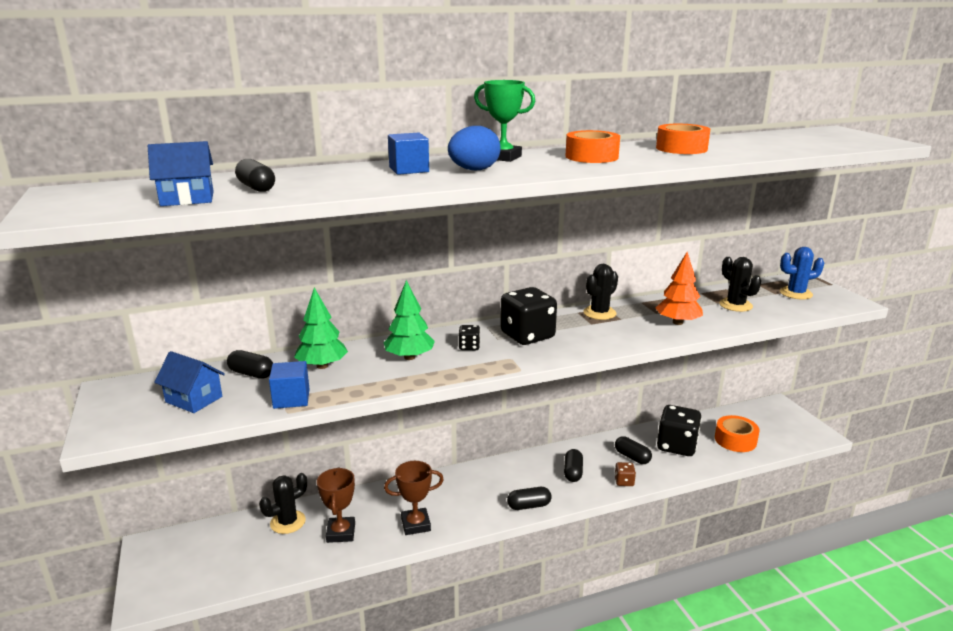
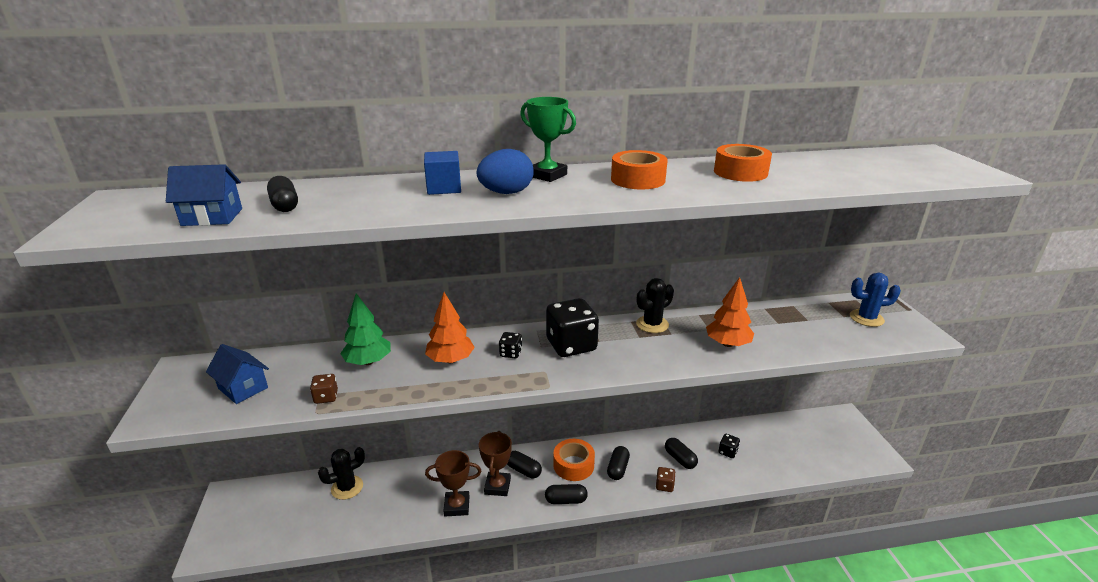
camera: 10 degrees right, 5 degrees up
(251, 374) = (303, 364): black capsule -> black capsule (523, 470)
(291, 398) = (326, 397): blue cube -> brown dice
(341, 533) = (389, 505): brown trophy -> brown trophy (497, 486)
(409, 357) = (450, 360): green tree -> orange tree
(676, 446) = (728, 452): black dice -> black dice, size x0.46
(735, 305) = (796, 327): black cactus -> none
(735, 440) = (789, 452): orange tape -> orange tape (573, 465)

